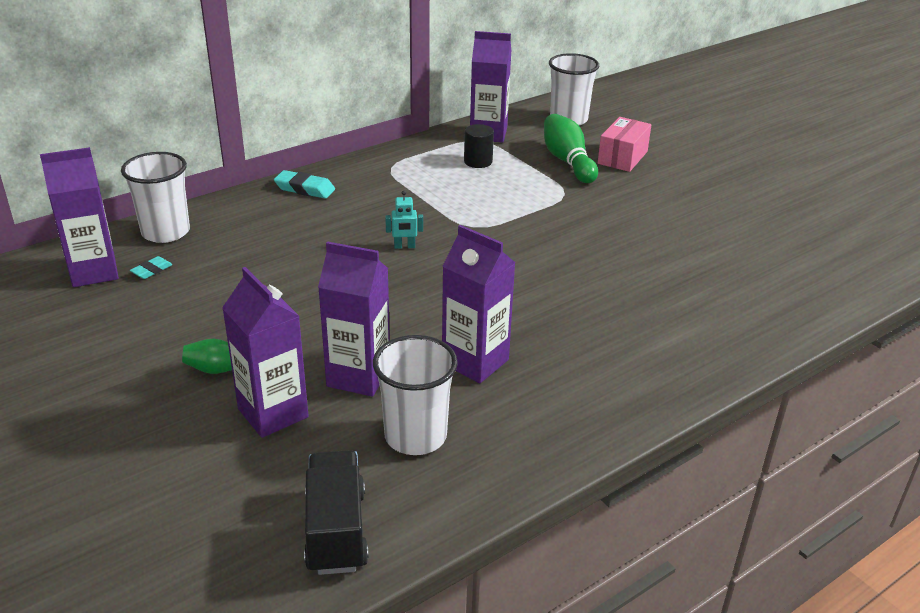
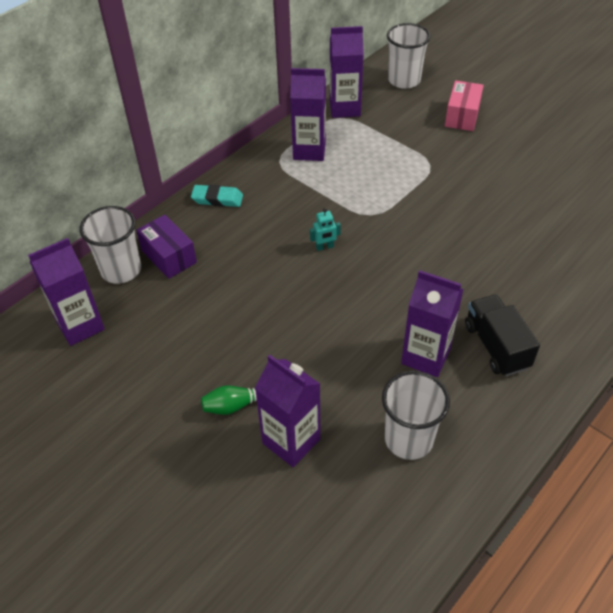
camera: 10 degrees left, 15 degrees up
(152, 270) = (128, 314): turquoise eraser -> none
(224, 229) = (169, 256): none -> purple box
(336, 531) = (385, 542): black truck -> black truck (496, 346)
(358, 376) = (342, 390): purple carton -> purple carton (309, 150)
(478, 161) = (348, 142): black cylinder -> none
(567, 161) = (420, 128): green bowling pin -> none

